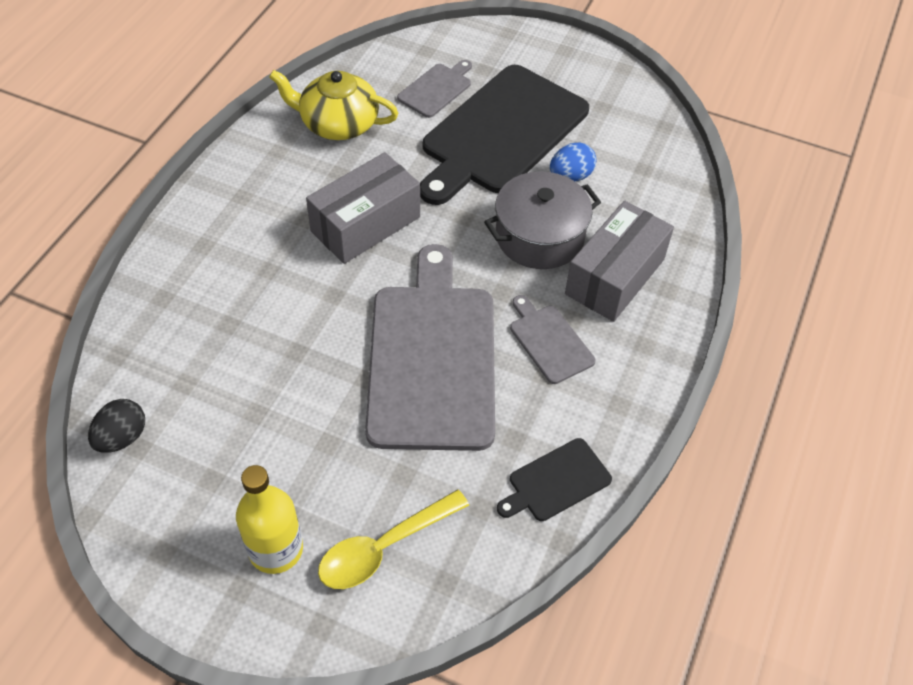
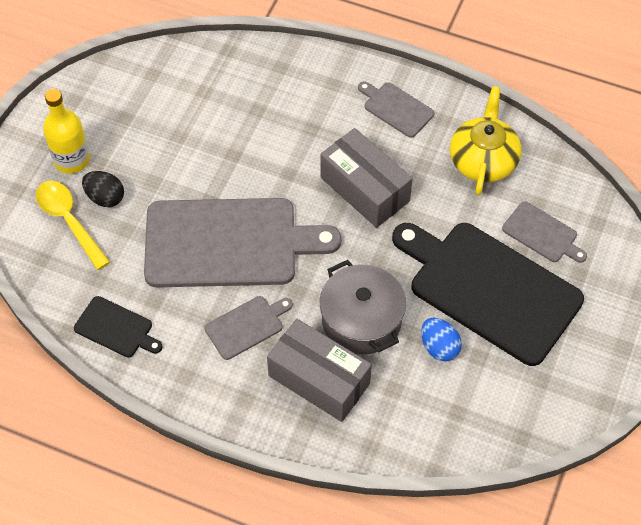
camera: 90 degrees right, 5 degrees up
(122, 437) = (159, 64): black egg -> black egg (105, 197)
(253, 189) = (396, 108): none -> grey cutting board
(556, 481) = (116, 328): black cutting board -> black cutting board turned 150 degrees clockwise

